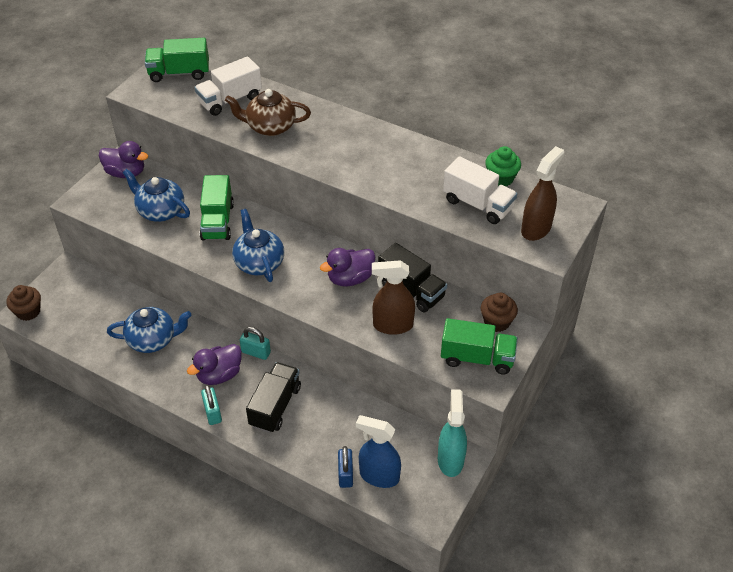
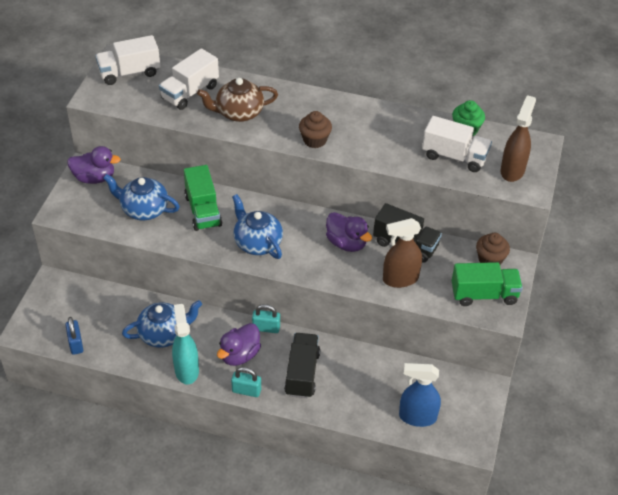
camera: 15 degrees left, 0 degrees up
(28, 312) = (30, 329): brown cupcake -> brown cupcake (315, 140)
(179, 73) = (129, 72): green truck -> white truck
(212, 413) = (246, 390): turquoise padlock -> turquoise padlock turned 45 degrees counterclockwise
(345, 474) = (387, 421): blue padlock -> blue padlock (76, 343)
(350, 278) = (346, 243): purple duck -> purple duck turned 90 degrees counterclockwise
(450, 459) = (474, 390): turquoise spray bottle -> turquoise spray bottle (186, 370)

